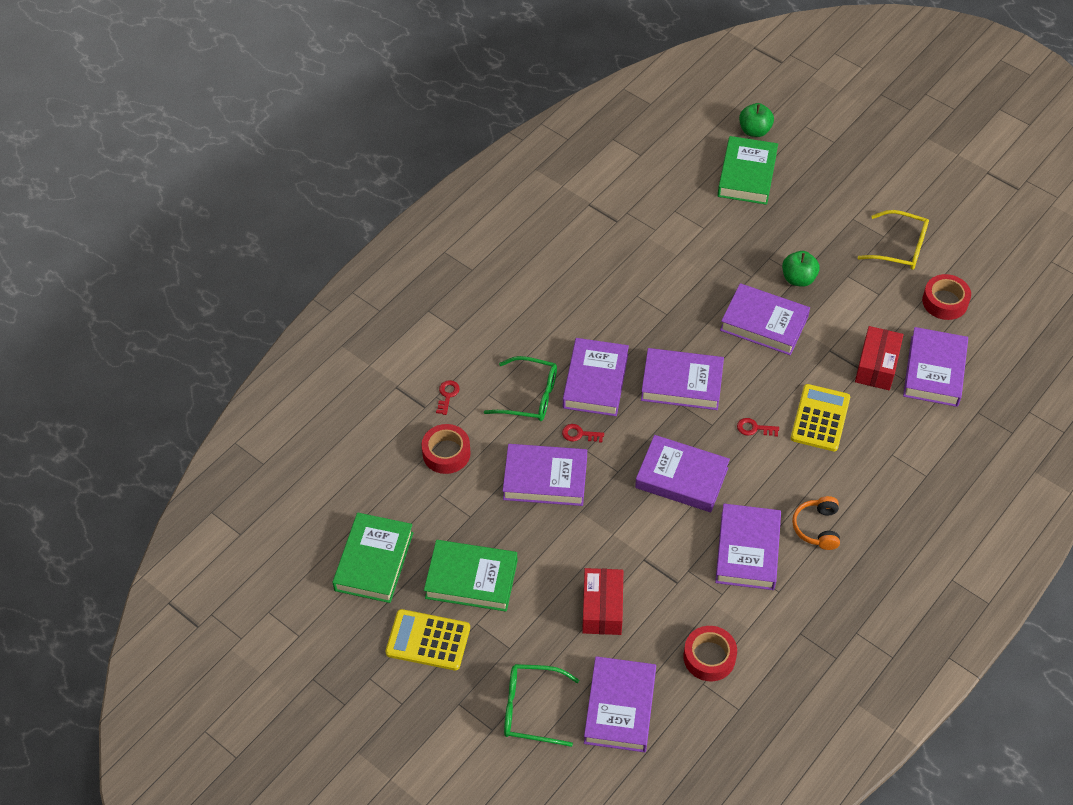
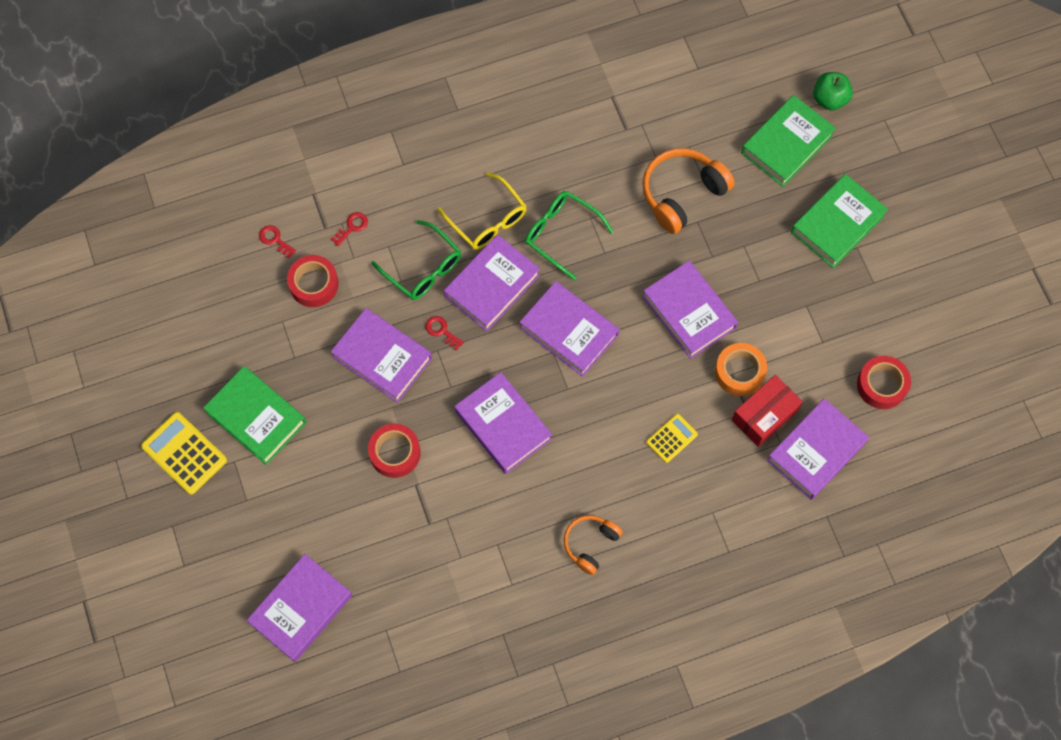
camera: 30 degrees right, 15 degrees up
(374, 561) = (187, 354): green book -> green book (837, 224)
(531, 709) = (227, 566): green glasses -> green glasses (561, 234)
(602, 608) = (348, 510): red box -> none
(695, 245) = (682, 194): none -> orange headphones
(709, 657) = (408, 609): red tape -> red tape (395, 453)
(747, 550) = (512, 529): purple book -> none
(754, 428) = (603, 414): red key -> red key (275, 240)
(798, 279) = (756, 283): green apple -> none
(820, 418) = (671, 438): yellow calculator -> yellow calculator, size x0.60
(834, 346) = (739, 372): none -> orange tape
(900, 247) = (881, 304): yellow glasses -> yellow glasses (487, 220)

